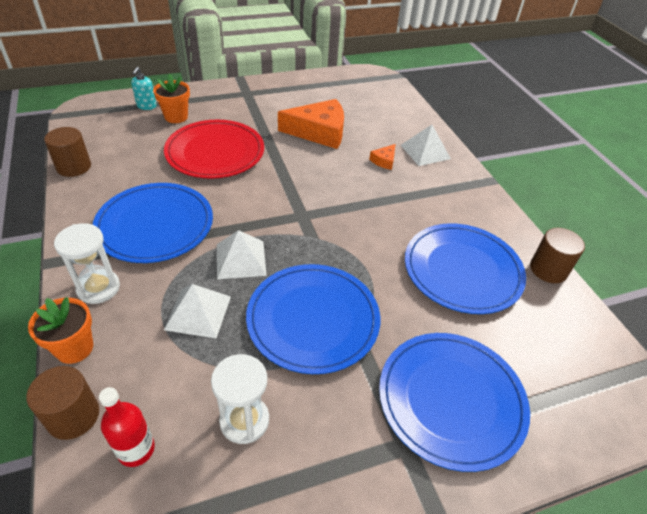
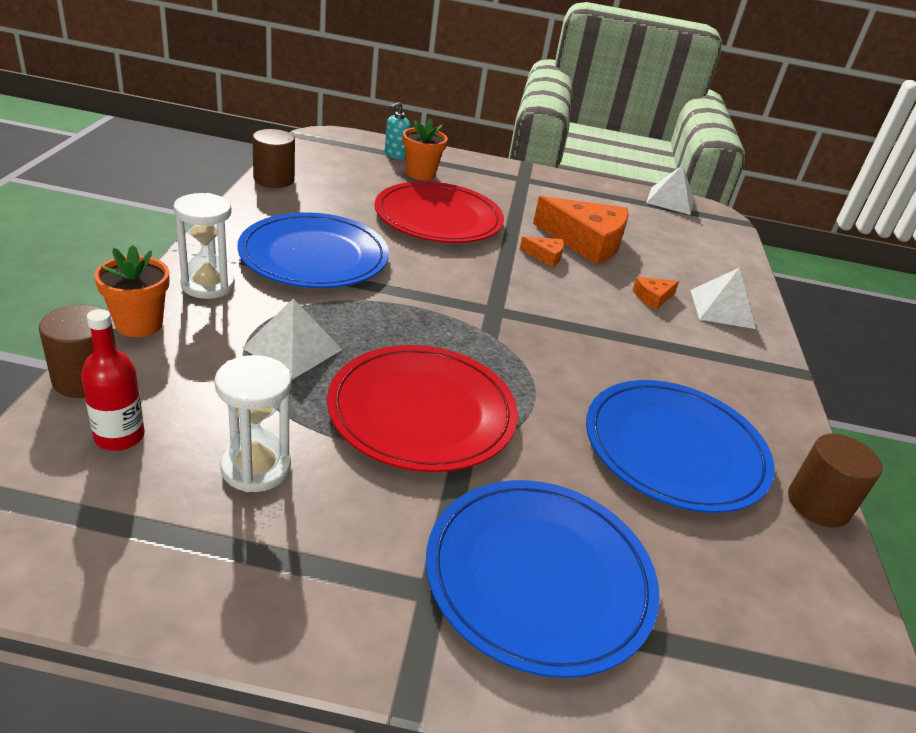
camera: 25 degrees right, 10 degrees down
(240, 259) = (383, 321): white pyramid -> white pyramid (670, 200)
(303, 155) = (545, 256): none -> orange cheese
(313, 319) = (422, 412): blue plate -> red plate

